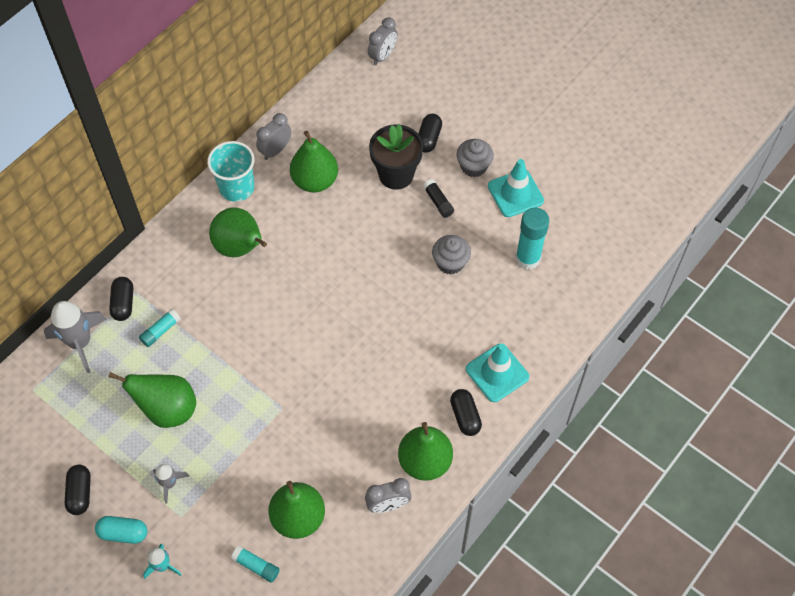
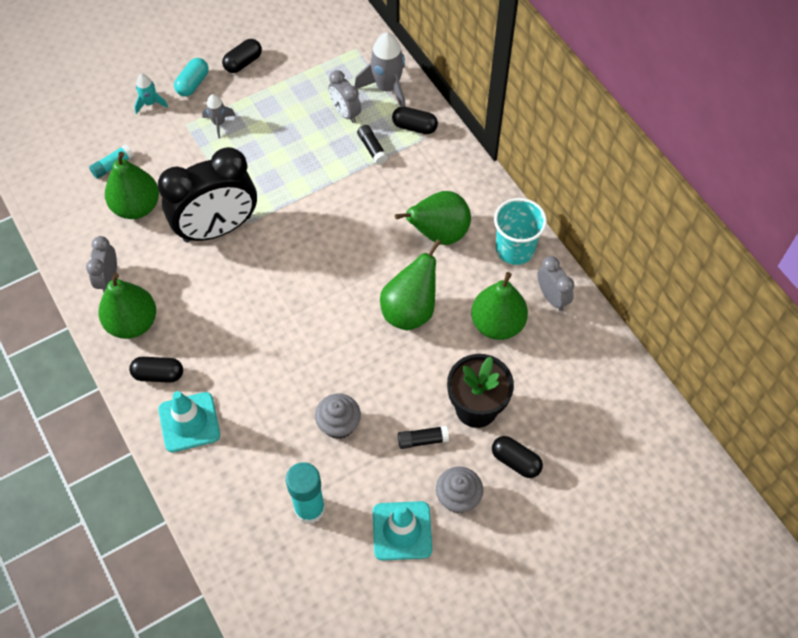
camera: 110 degrees right, 0 degrees up
(80, 493) = (243, 63): black capsule -> black capsule turned 60 degrees counterclockwise
(160, 331) = (372, 148): turquoise glue stick -> black glue stick
(168, 410) = (289, 137): green pear -> green pear (410, 310)
(298, 431) = (217, 228): none -> black clock
(382, 56) = (659, 452): grey clock -> grey clock (345, 113)

